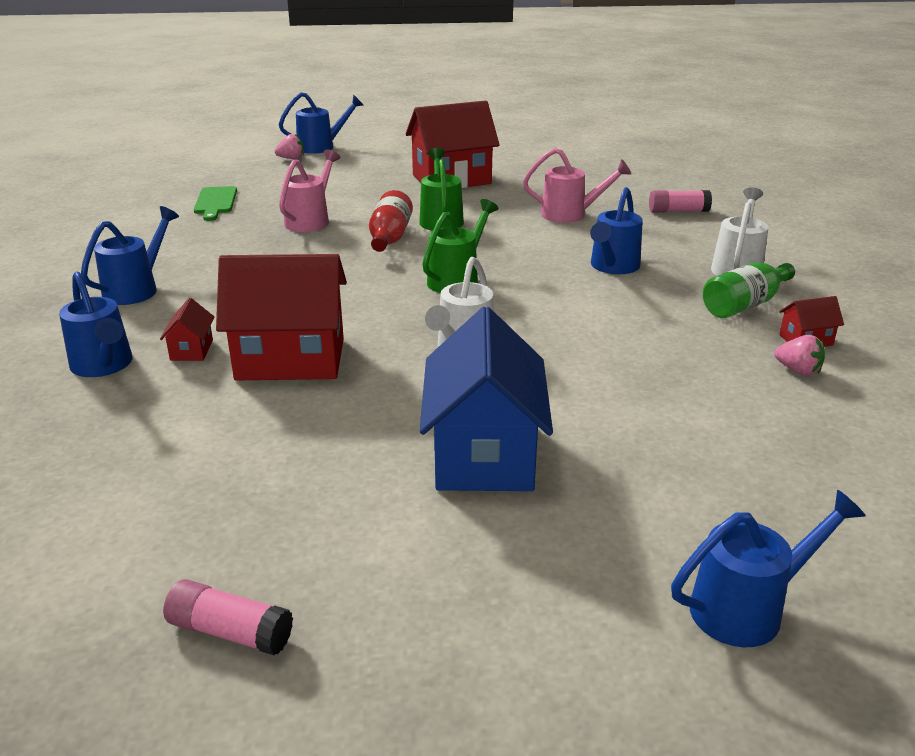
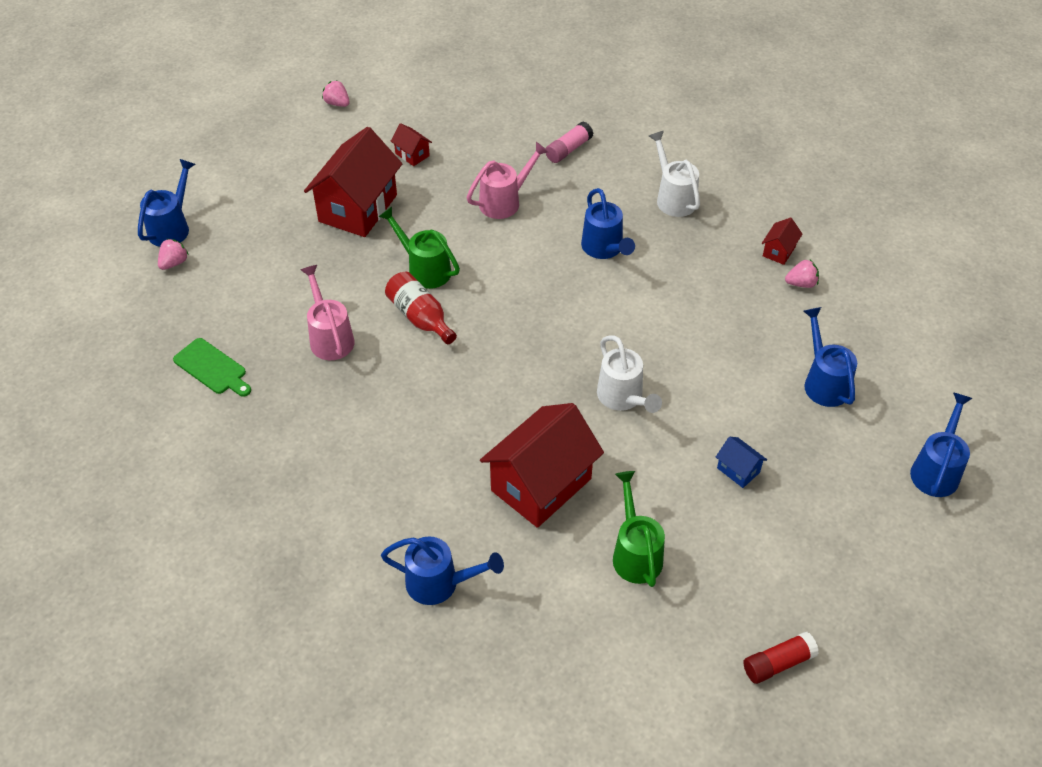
camera: 45 degrees left, 20 degrees up
(136, 289) = (332, 506): blue watering can -> blue watering can (823, 382)
(192, 350) = (470, 526): red house -> red house (412, 154)
(230, 632) = (778, 663): pink glue stick -> red glue stick
(457, 279) = (530, 332): green watering can -> green watering can (635, 553)
(484, 454) = (738, 470): blue house -> blue house, size x0.43
(530, 139) = (337, 103): none -> pink strawberry
(744, 305) = (717, 238): green bottle -> none

